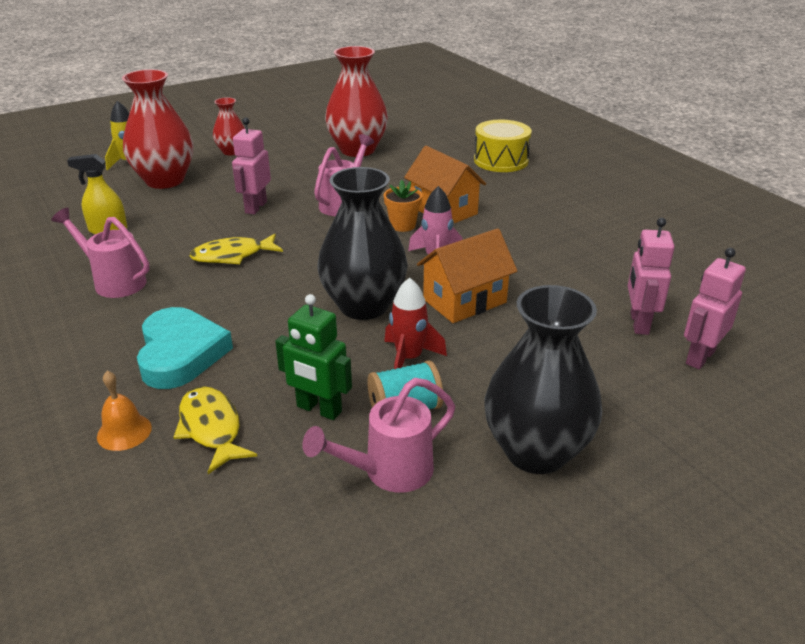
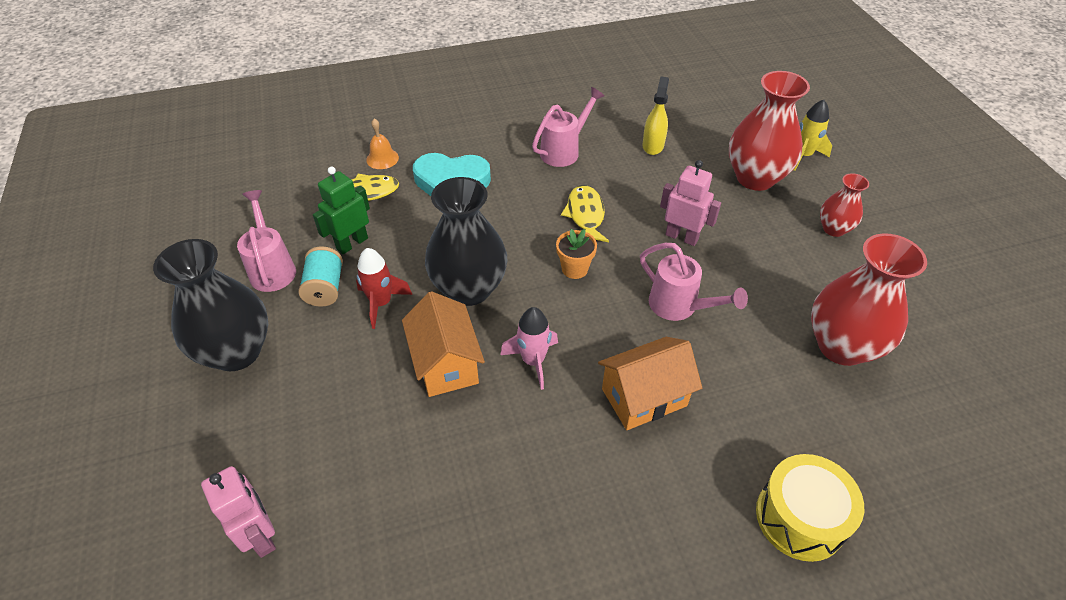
camera: 105 degrees right, 15 degrees up
(403, 225) = (614, 349): orange flower pot -> orange flower pot (574, 269)
(638, 323) = (340, 505): pink robot -> none

